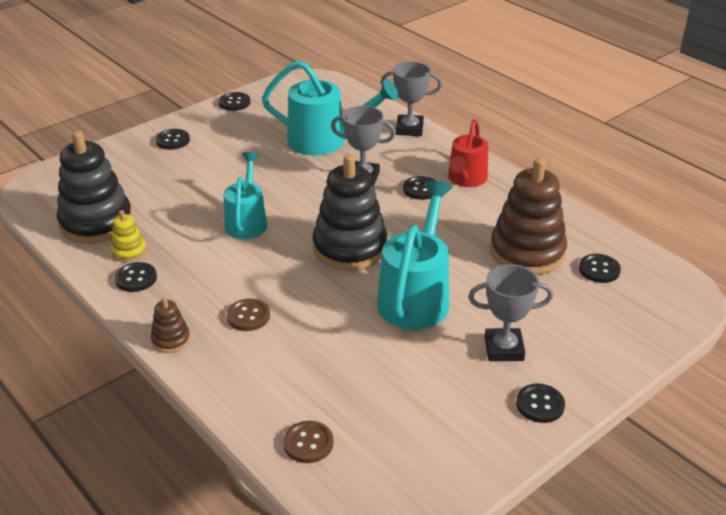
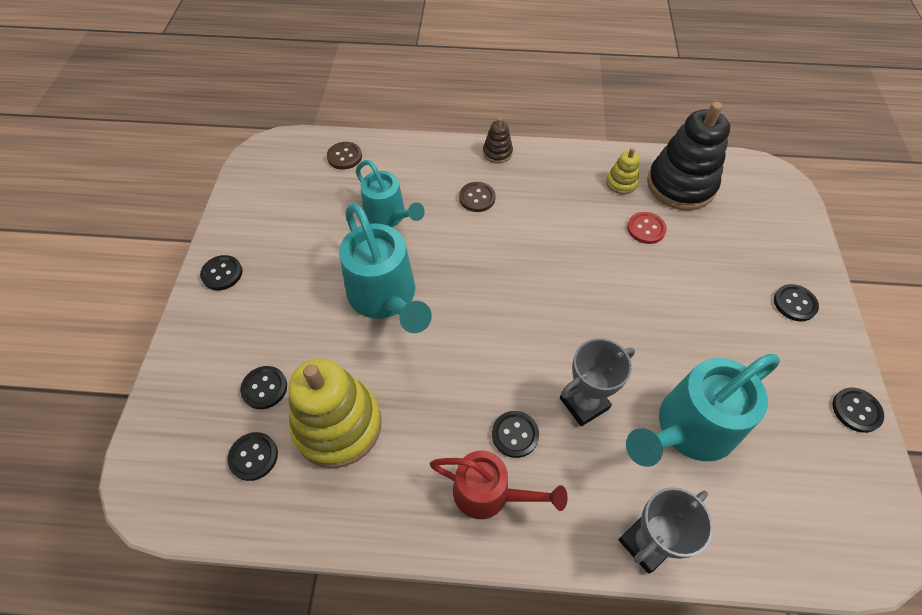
camera: 135 degrees right, 20 degrees up
(136, 278) = (582, 170): black button -> black button (264, 388)
(173, 218) = (646, 229): none -> red button
(247, 221) = (594, 268): turquoise watering can -> turquoise watering can (389, 216)
(350, 248) = (487, 305): black stacking toy -> none
(466, 180) = (489, 494): red watering can -> red watering can turned 135 degrees clockwise
(504, 349) = (279, 300): grey trophy -> none
(527, 252) = (338, 425): brown stacking toy -> yellow stacking toy

